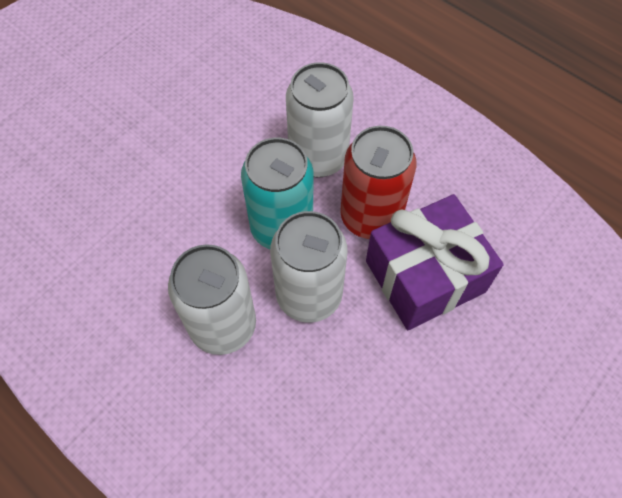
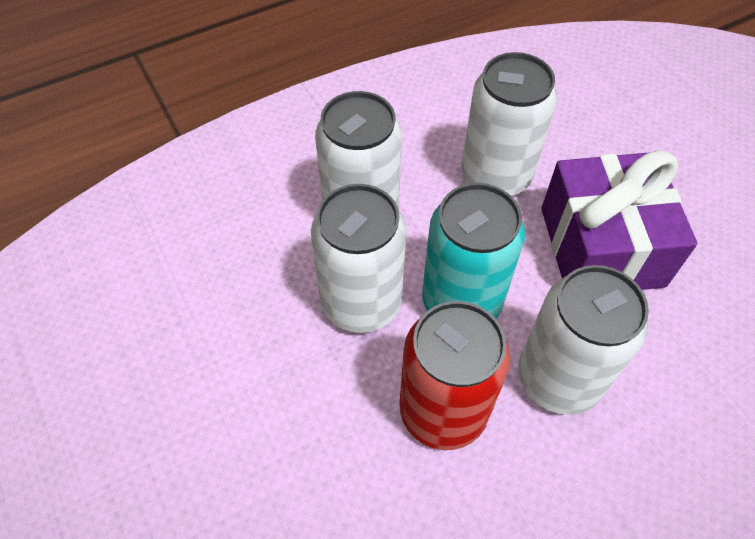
camera: 110 degrees right, 5 degrees down
(150, 234) = (495, 176): none -> white can
(425, 276) = (330, 444): purple gift -> purple gift (601, 246)

